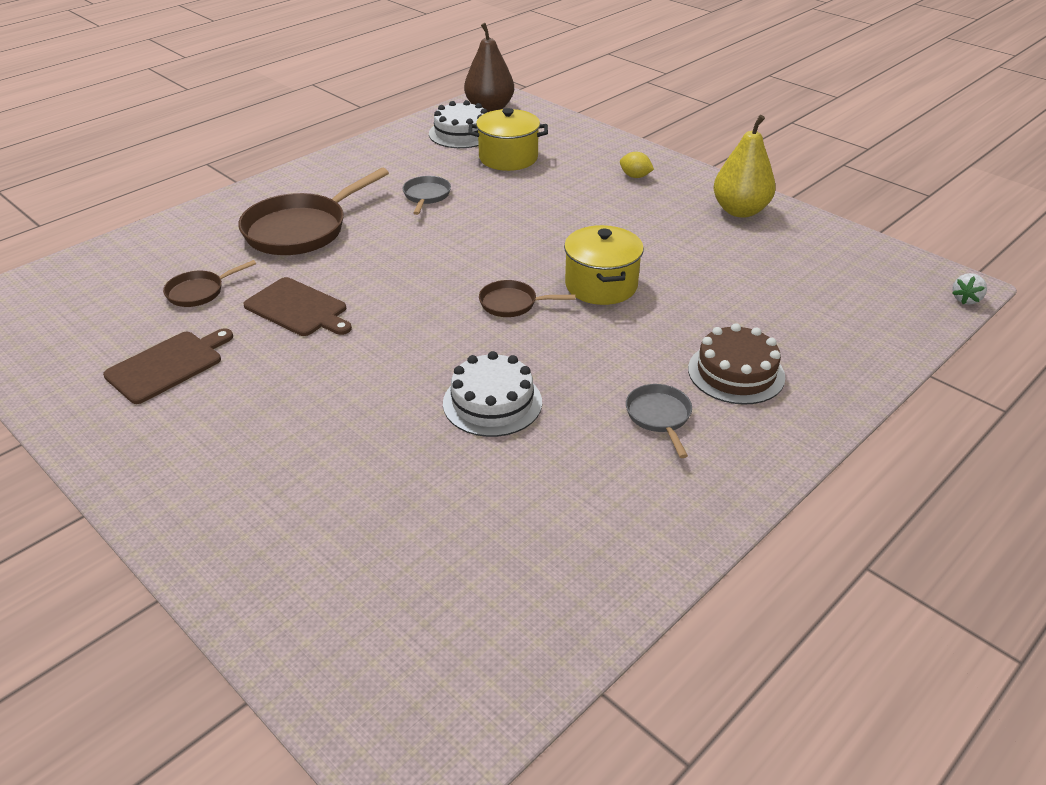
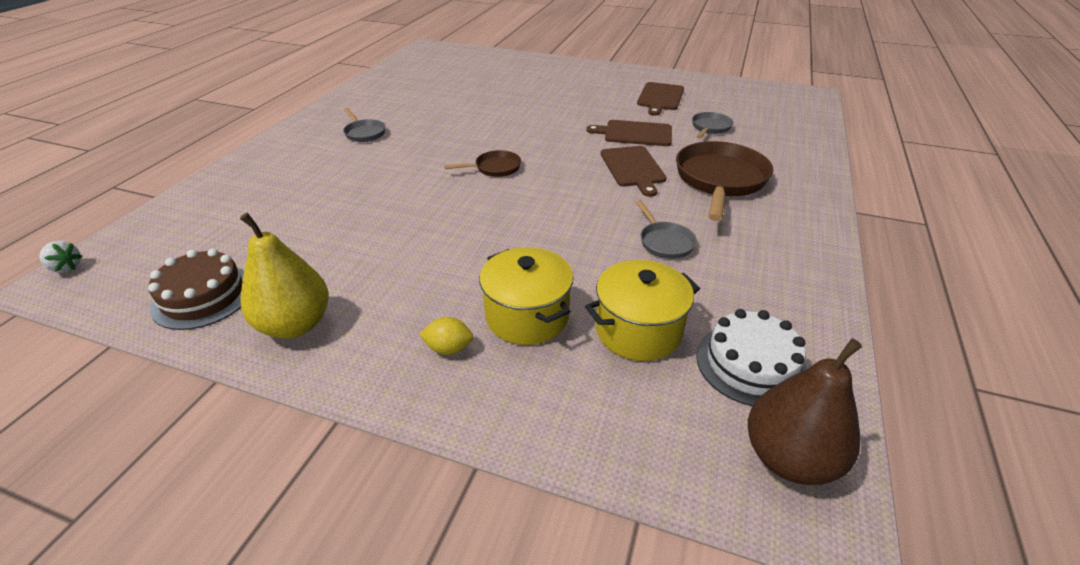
camera: 155 degrees right, 0 degrees up
(199, 292) = (710, 128): brown pan -> grey pan
(364, 264) = (633, 168): none -> brown cutting board
(492, 402) = (467, 119): white cake -> none
(601, 285) = (432, 197): yellow pot -> yellow pot (527, 316)
(736, 373) = (313, 163): brown cake -> brown cake (203, 296)
(965, 299) = (66, 268): white strawberry -> white strawberry turned 105 degrees clockwise

